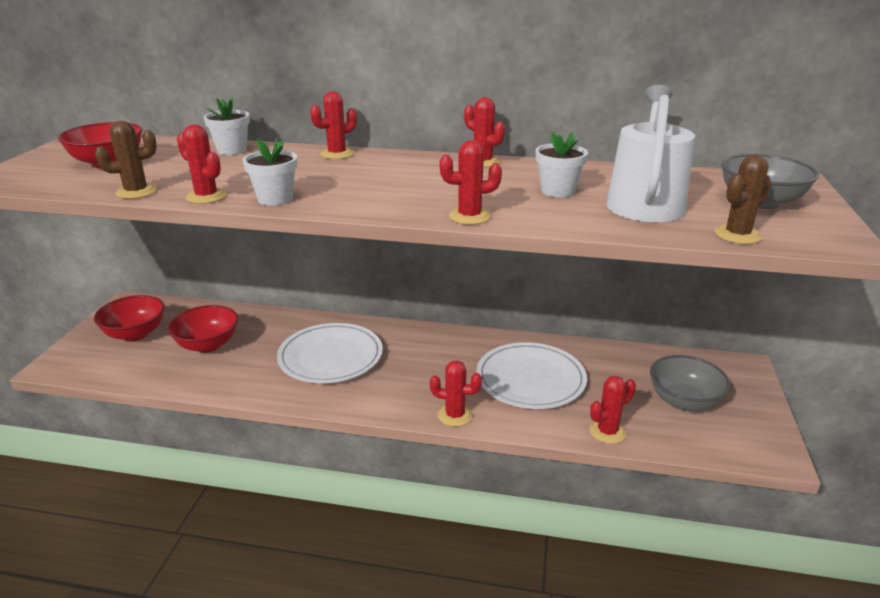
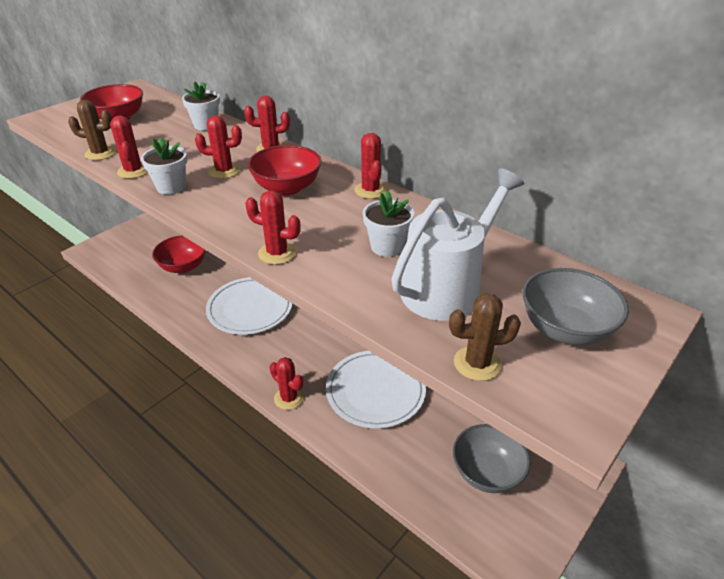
camera: 30 degrees right, 10 degrees up
(135, 334) = (150, 241): red bowl -> red bowl (287, 188)
(607, 432) = (390, 469): red cactus -> red cactus (224, 171)

